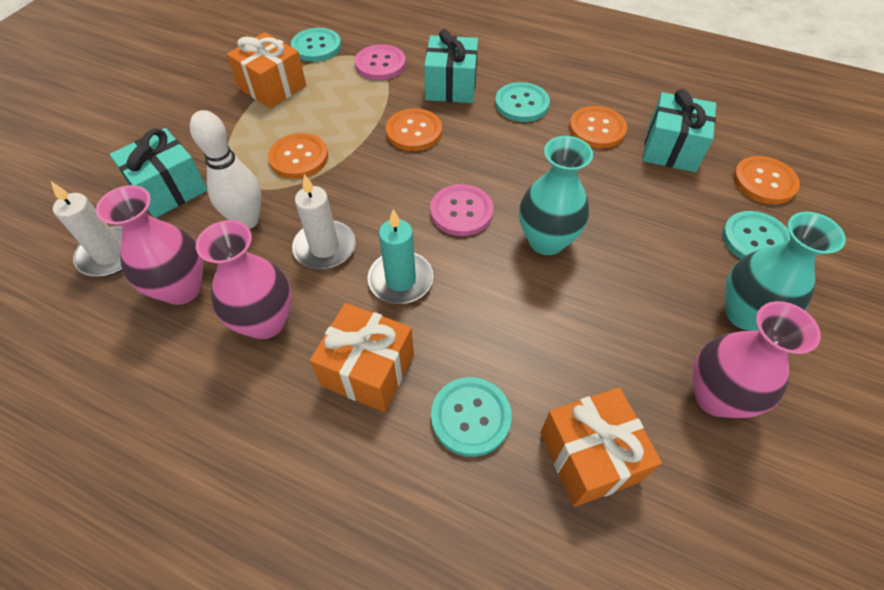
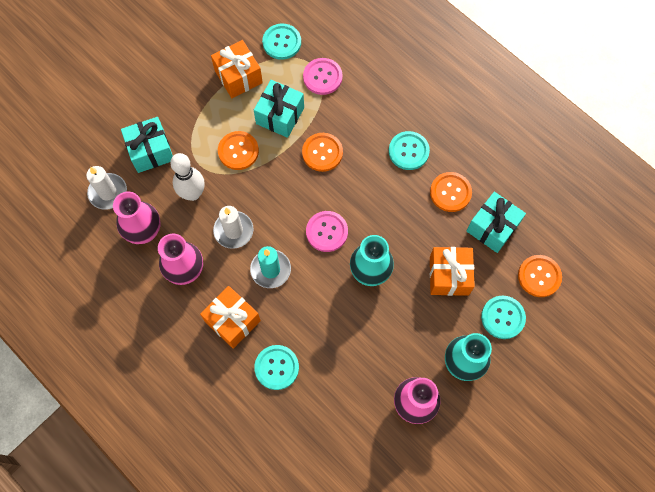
camera: 20 degrees right, 15 degrees up
(451, 86) = (365, 117): turquoise gift -> turquoise gift (280, 115)
(589, 456) = (328, 410): orange gift -> orange gift (449, 276)

